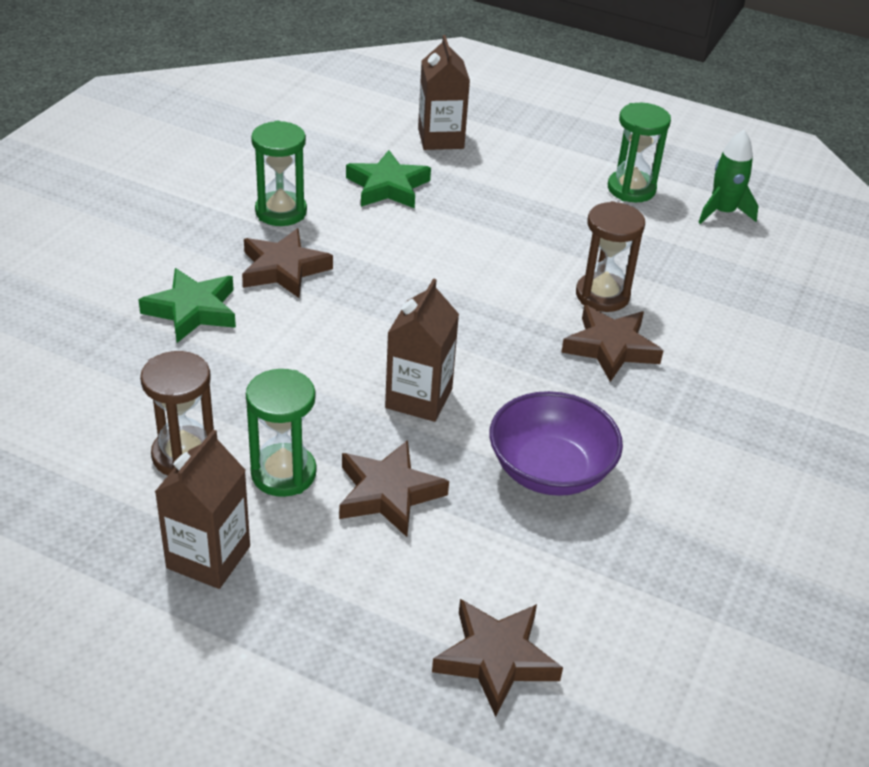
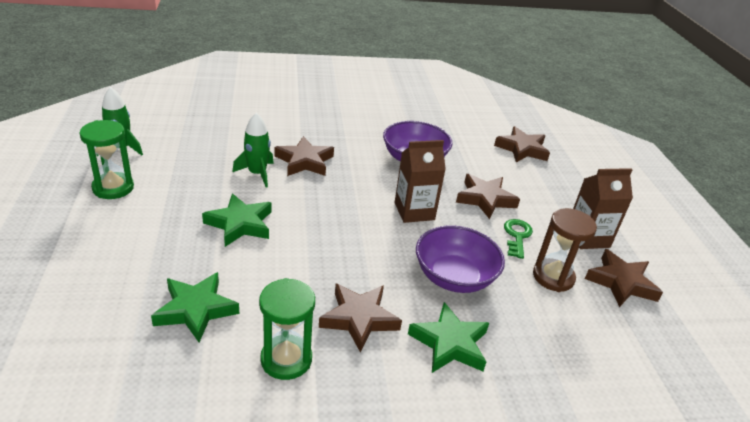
camera: 125 degrees left, 5 degrees down
(106, 521) = (621, 282): none -> brown star
(271, 365) = (454, 277): none -> purple bowl
(283, 473) = (517, 236): green hourglass -> green key
(440, 138) = (84, 308): brown carton -> none
(500, 249) = (240, 224): none -> green star
(602, 295) = (257, 173): brown hourglass -> green rocket

